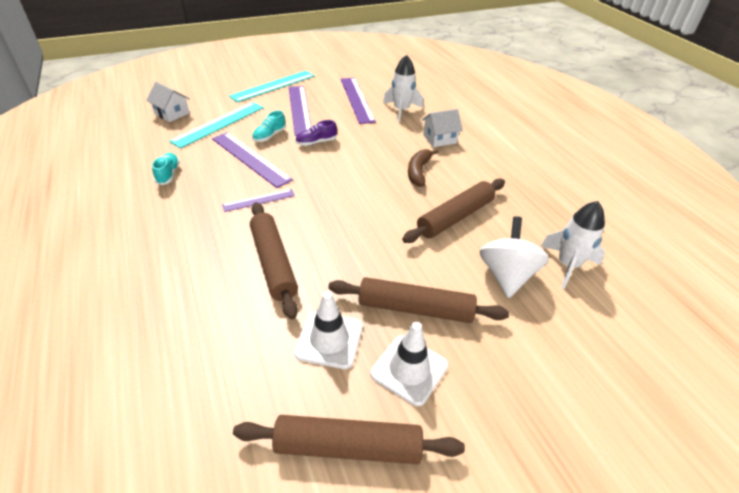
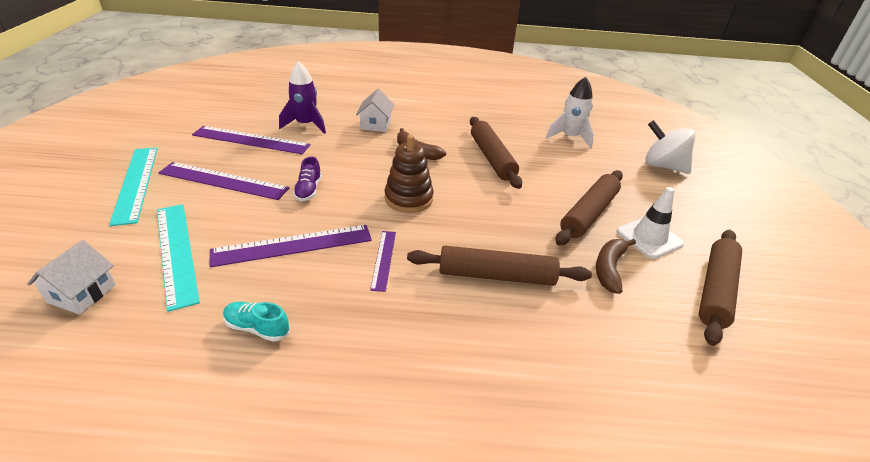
camera: 65 degrees left, 5 degrees down
(172, 113) = (82, 293): white house -> white house turned 45 degrees counterclockwise
(269, 136) = (258, 218): turquoise shoe -> none
(329, 340) = (609, 269): white traffic cone -> brown banana
(344, 188) = (408, 198): none -> brown stacking toy
(401, 110) = (306, 125): white rocket -> purple rocket
(506, 275) = (569, 163): white spinning top -> white spinning top (662, 166)

